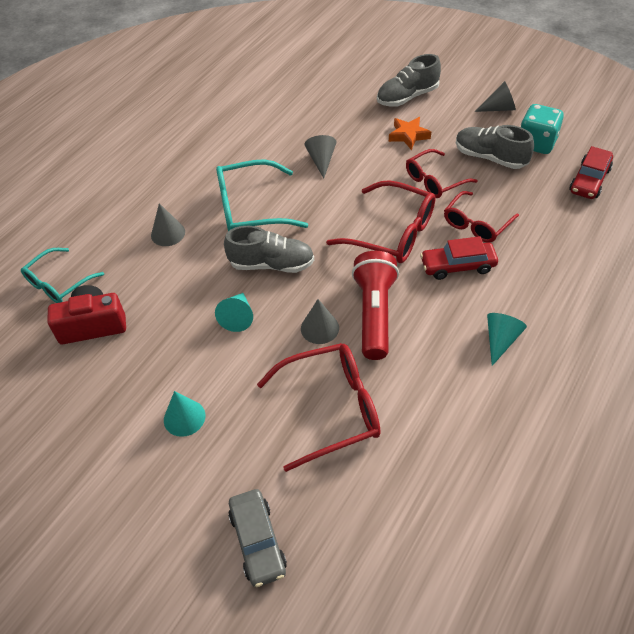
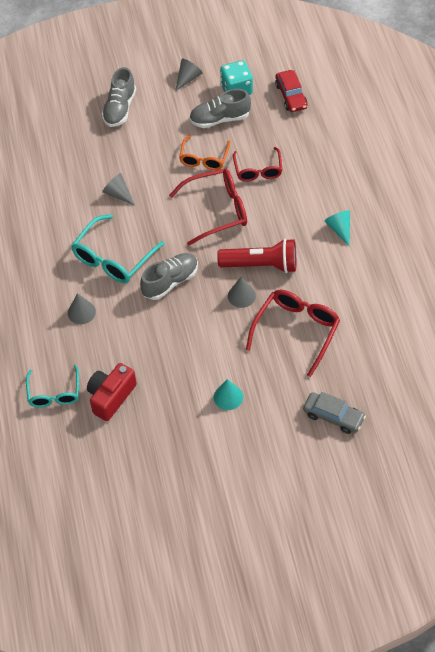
camera: 45 degrees left, 5 degrees up
(238, 317) = (189, 325): turquoise cone -> none
(374, 314) = (261, 265): red flashlight -> red flashlight turned 135 degrees clockwise
(408, 135) = (153, 137): orange star -> none
(434, 181) = (204, 158): red glasses -> orange glasses
(458, 266) = (275, 203): red car -> none

